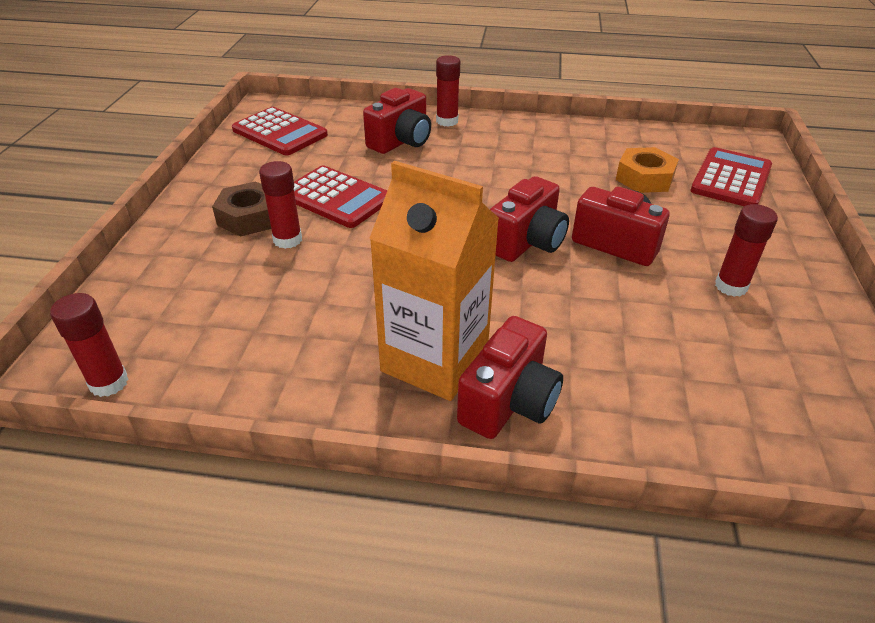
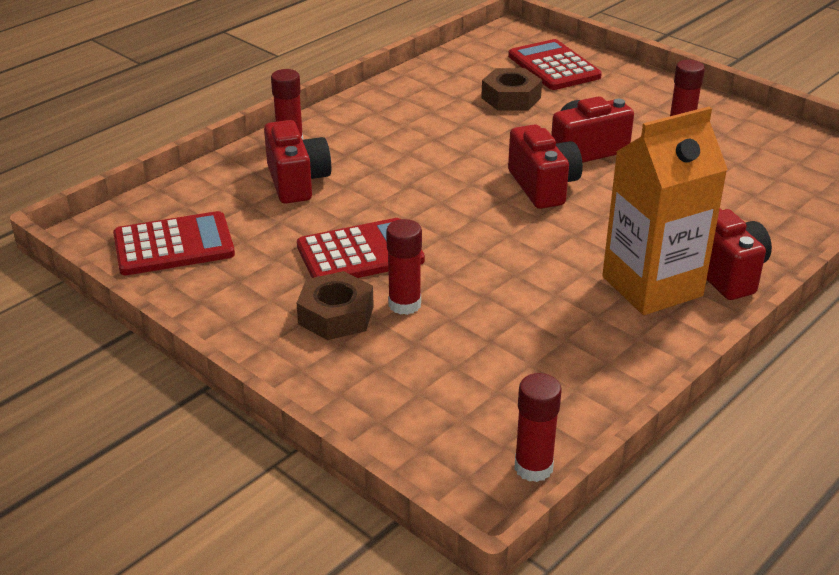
camera: 55 degrees left, 5 degrees down
(644, 178) = (511, 98): orange nut -> brown nut

